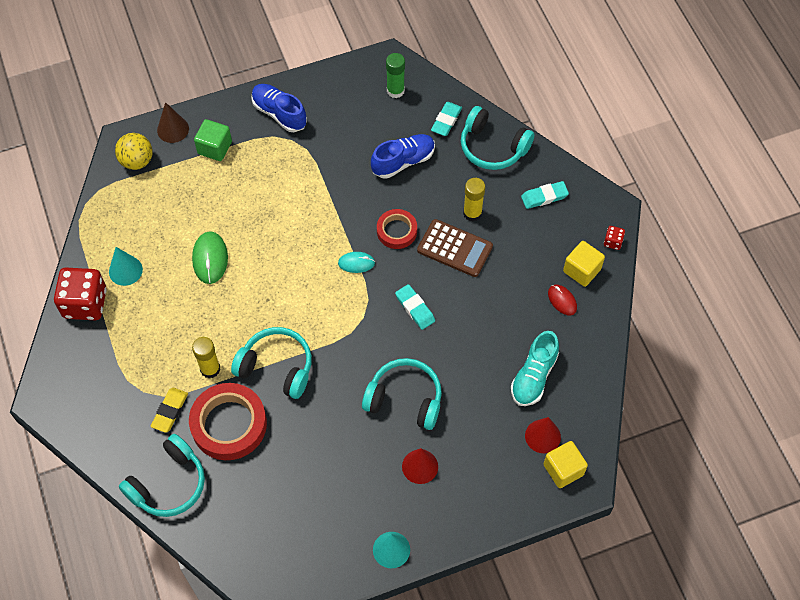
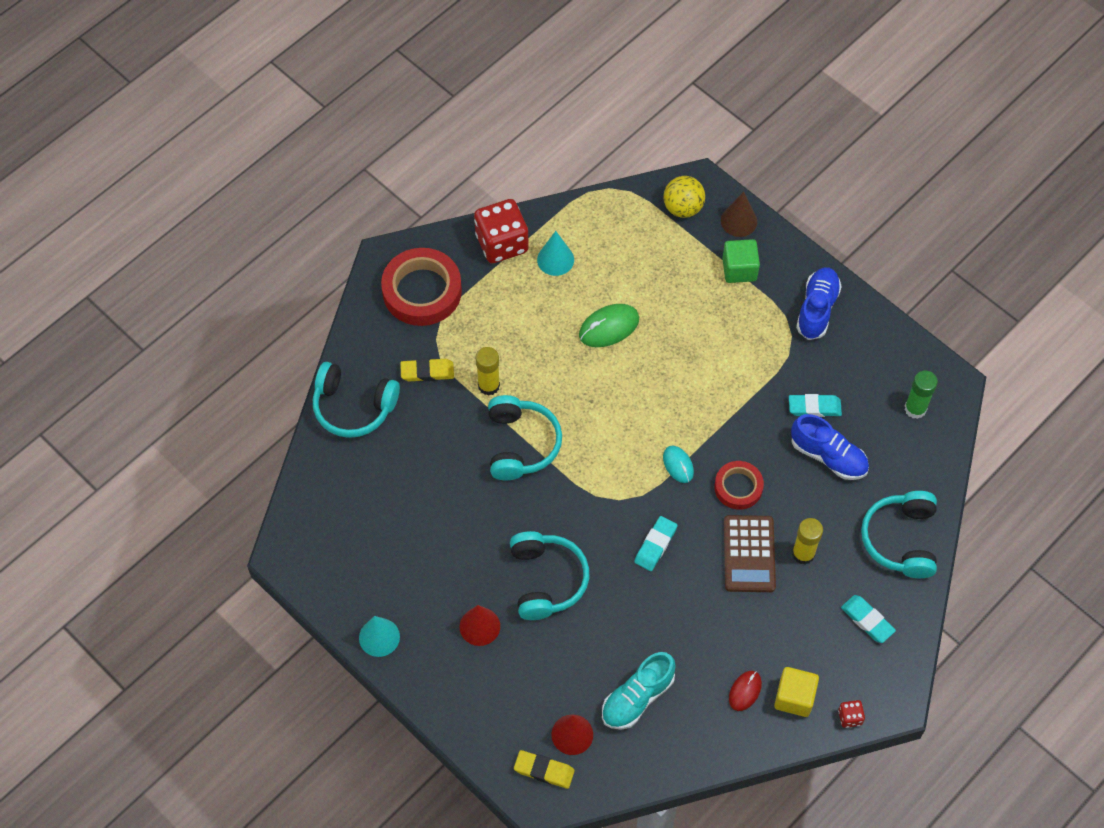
camera: 65 degrees right, 0 degrees up
(229, 424) = (439, 430): red tape -> red tape (422, 291)
(446, 121) = (907, 477): turquoise eraser -> turquoise eraser (814, 407)
(534, 376) = (637, 697): turquoise shoe -> turquoise shoe turned 45 degrees counterclockwise
(563, 469) = (544, 770): yellow cube -> yellow eraser

